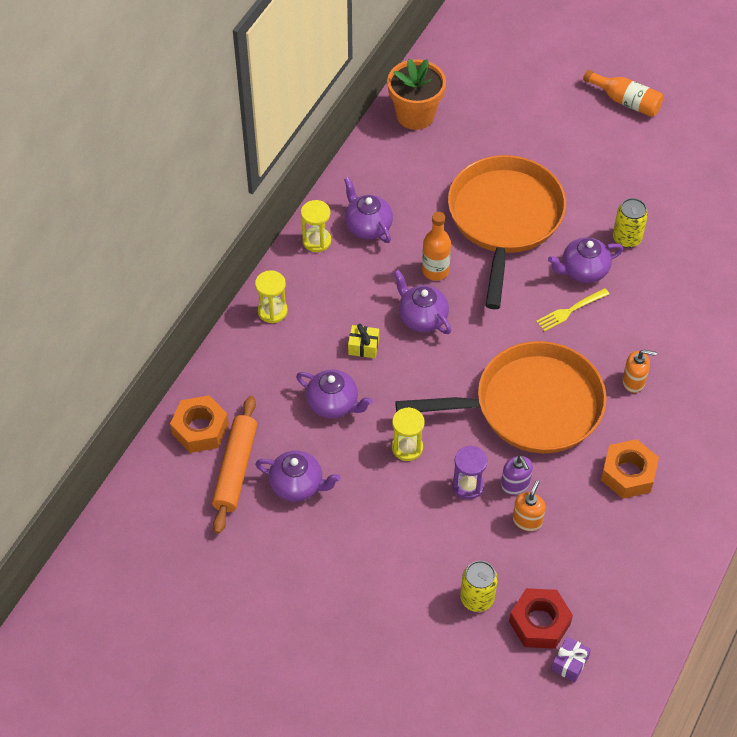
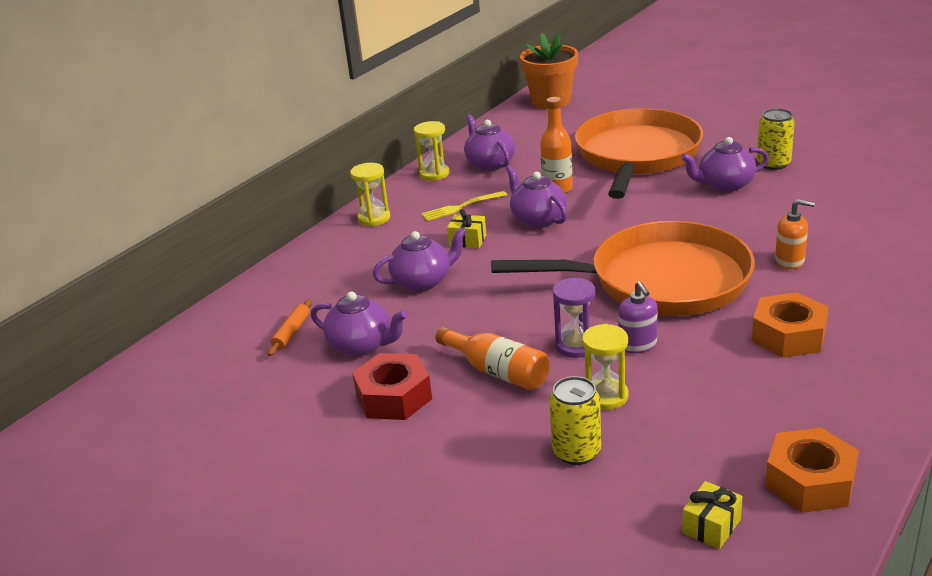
camera: 10 degrees right, 25 degrees down
(200, 429) = (263, 302): orange nut -> orange nut (810, 482)
(235, 469) = (291, 332): orange rolling pin -> orange rolling pin, size x0.50
(333, 404) = (423, 282): purple teapot -> purple teapot turned 60 degrees counterclockwise
(407, 447) = (503, 315): yellow hourglass -> yellow hourglass (606, 396)
(527, 520) = (652, 377): orange soap dispenser -> none
(539, 623) = (665, 479): red nut -> red nut (393, 397)
(570, 310) = (710, 212): yellow fork -> yellow fork (461, 207)
(570, 663) = (711, 526): purple gift -> yellow gift
(625, 101) = (766, 87): orange bottle -> orange bottle (497, 371)

